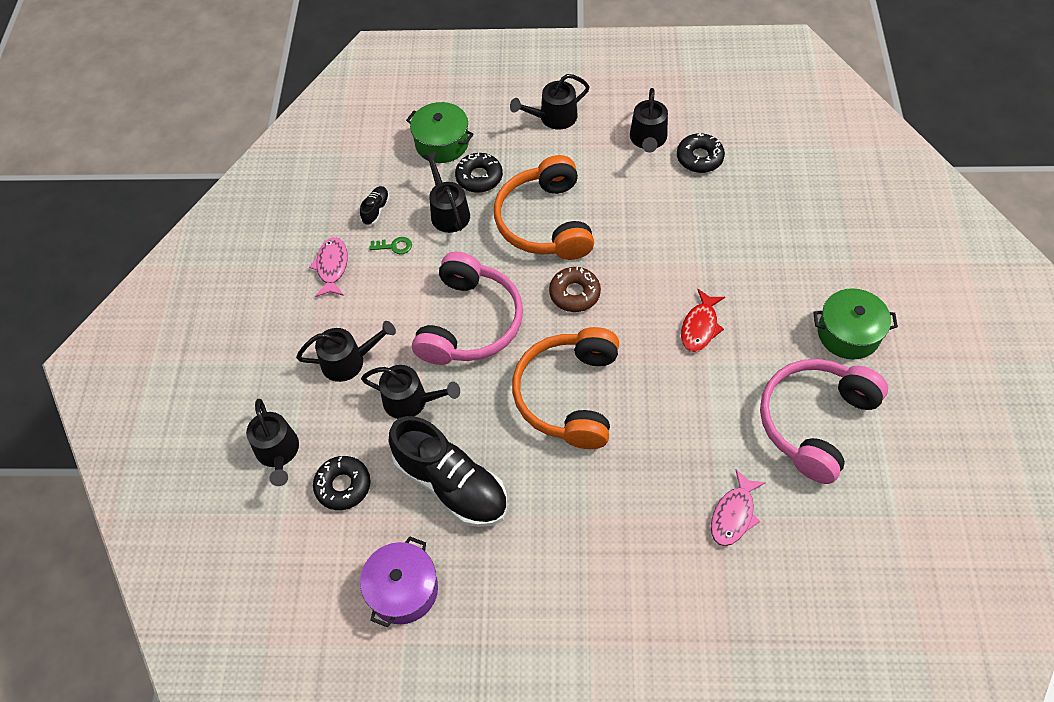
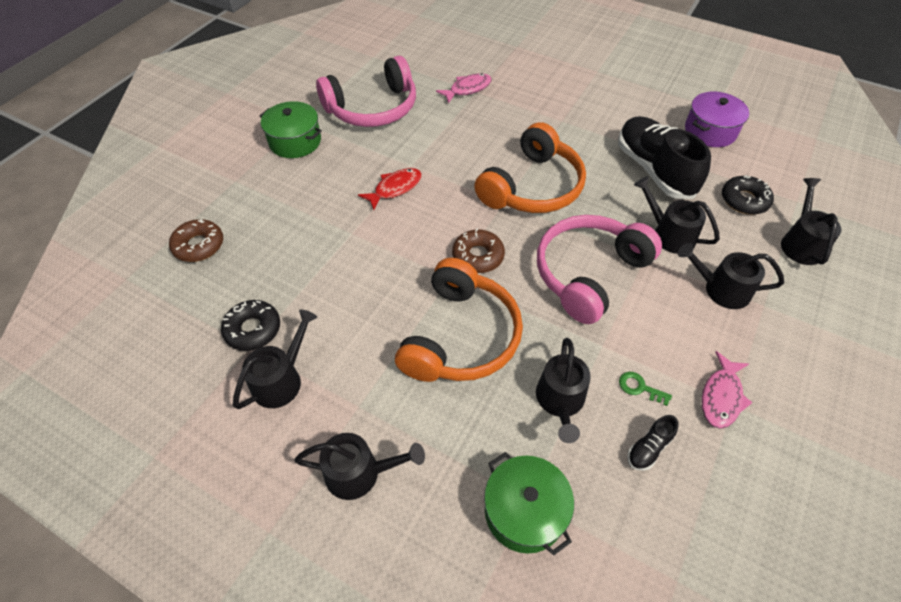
camera: 155 degrees left, 5 degrees down
(479, 177) = (502, 430): black donut -> none
(810, 193) = (199, 245): none -> brown donut

